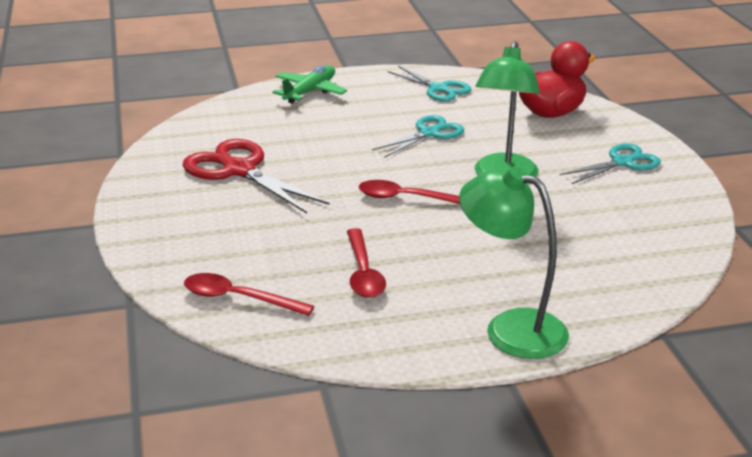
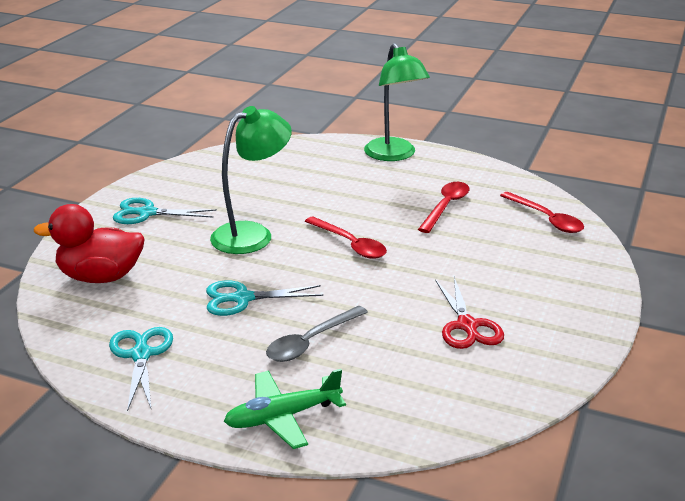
camera: 145 degrees left, 0 degrees up
(238, 170) = (467, 326): red scissors -> red scissors, size x0.65
(342, 126) = (311, 341): none -> grey spoon

